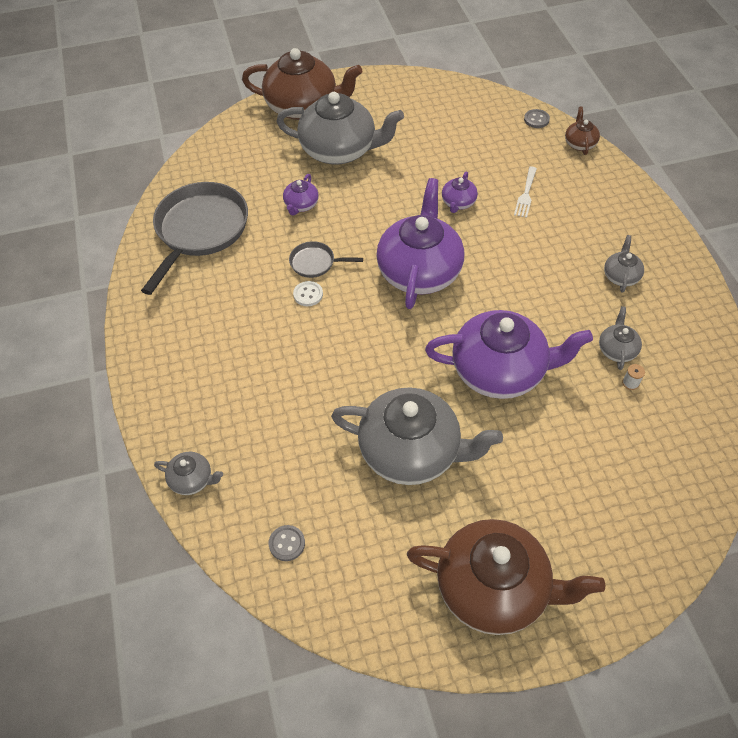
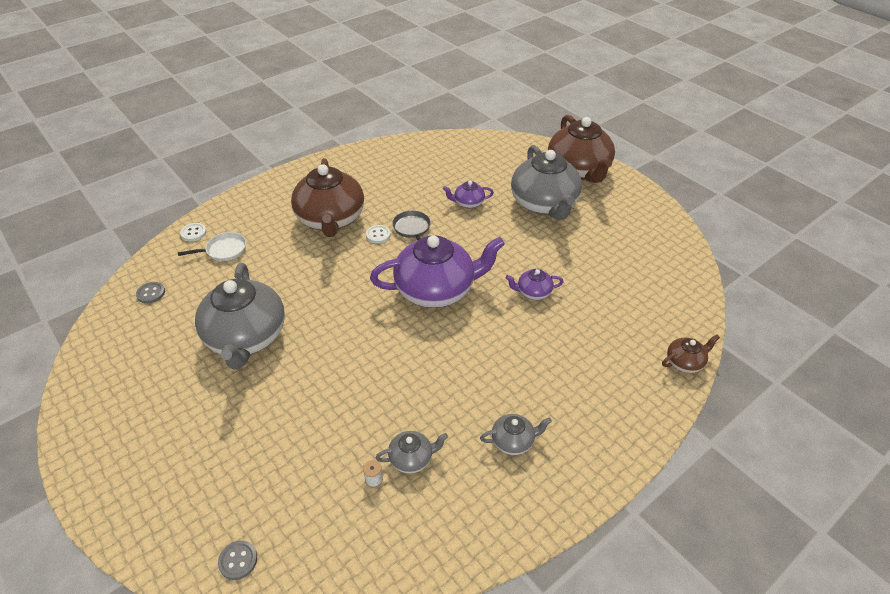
camera: 65 degrees right, 10 degrees down
(192, 480) = (193, 233): grey teapot -> white button
(200, 230) = (411, 164): grey pan -> none
(248, 450) = (224, 250): none -> white pan
(494, 588) = (127, 424): brown teapot -> brown teapot (331, 219)
(500, 371) = (349, 372): purple teapot -> none
(526, 194) = (578, 337): white fork -> none
(536, 119) = (691, 319): grey button -> grey button (238, 560)

